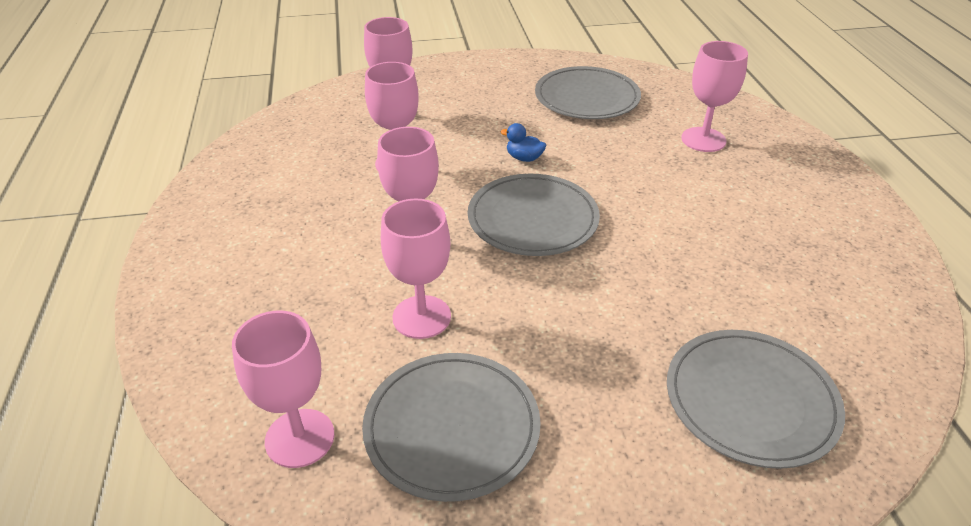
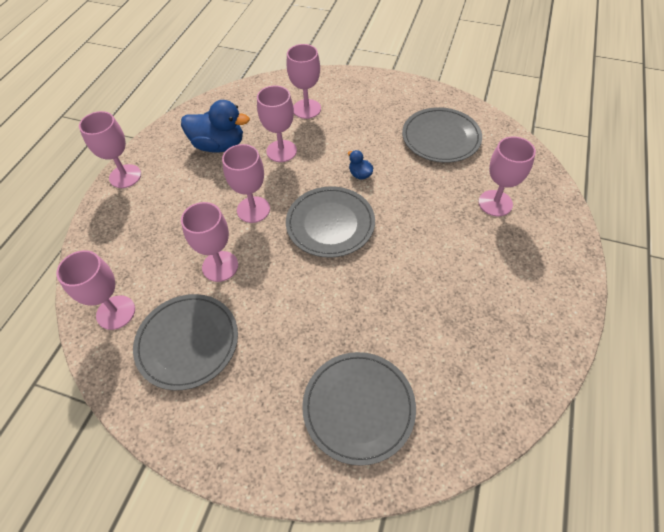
camera: 30 degrees right, 15 degrees up
(173, 261) = (125, 176): none -> pink goblet
(300, 182) = (219, 145): none -> blue duck

